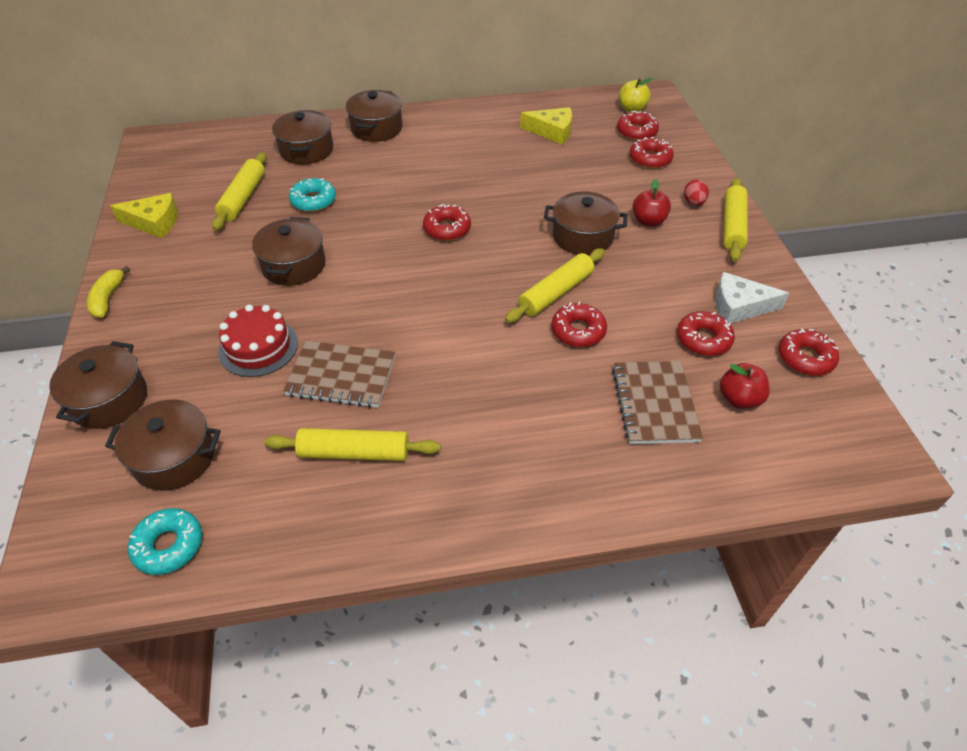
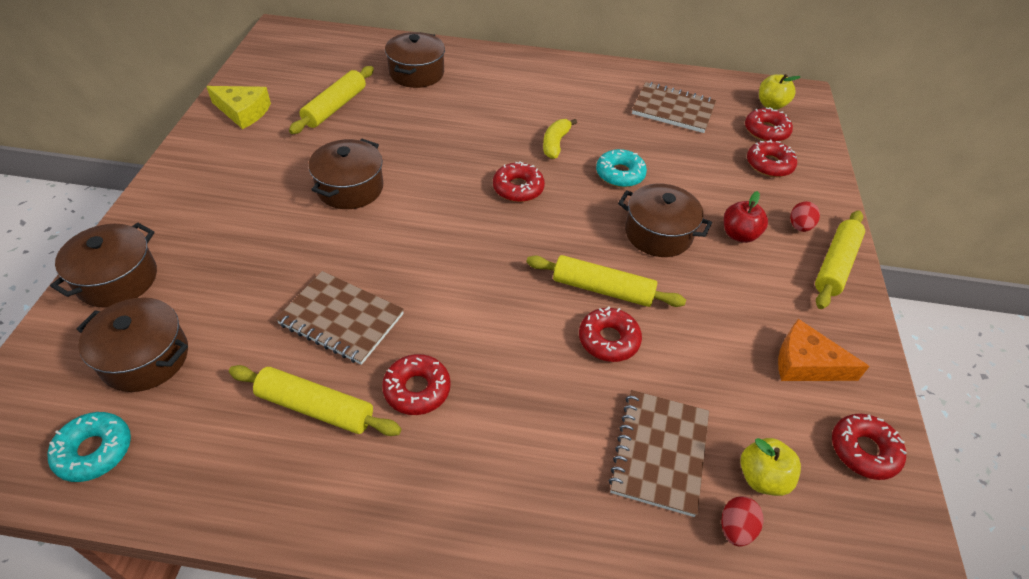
camera: 15 degrees right, 0 degrees up
(108, 299) = (166, 177): yellow banana -> yellow banana (555, 143)
(258, 347) = (277, 264): red cake -> none
(313, 201) = (399, 126): turquoise donut -> turquoise donut (620, 174)
(376, 128) = (494, 66): brown pot -> none
(552, 131) = (673, 110): yellow cheese -> brown notebook
(556, 293) = (602, 289): yellow rolling pin -> yellow rolling pin turned 45 degrees clockwise
(703, 339) = (748, 391): red donut -> red donut (417, 389)
(734, 441) = (735, 528): none -> red egg
(739, 306) = (806, 363): white cheese -> orange cheese
(739, 399) = (762, 477): red apple -> yellow apple

